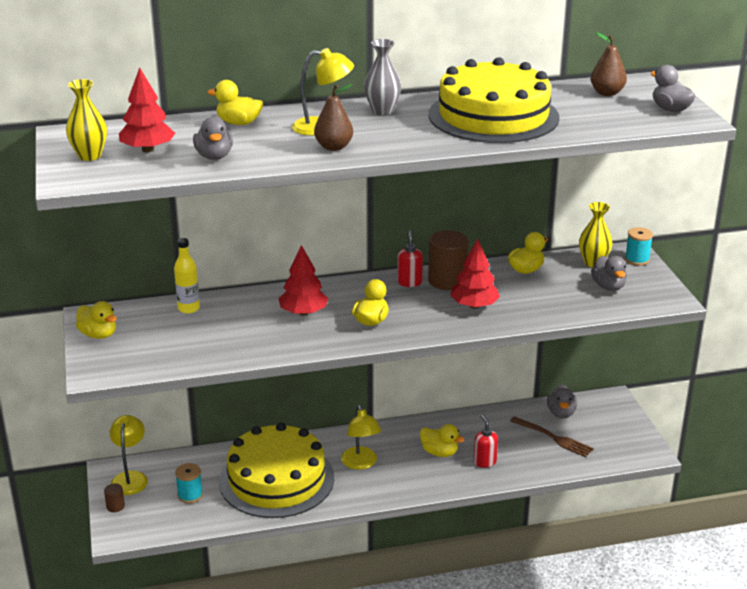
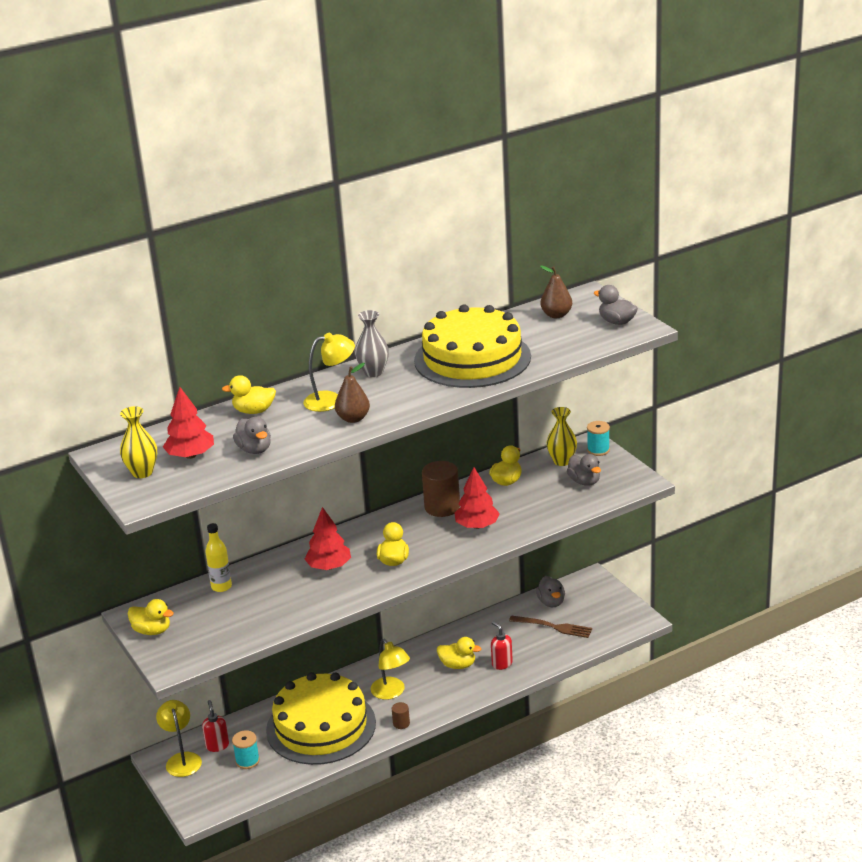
camera: 15 degrees left, 0 degrees up
(115, 506) = (182, 789): brown cylinder -> brown cylinder (401, 723)
(409, 282) = (409, 516): red soap dispenser -> red soap dispenser (217, 745)

